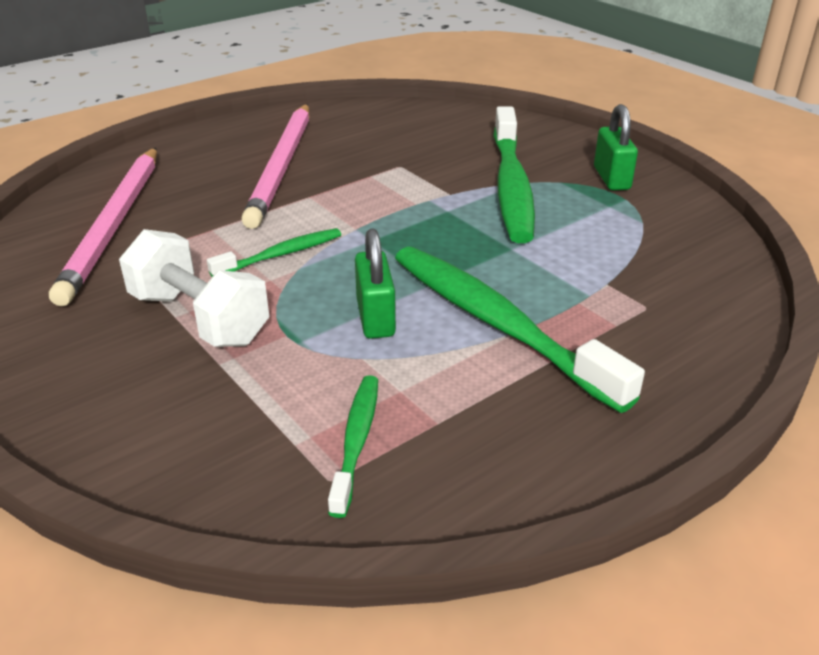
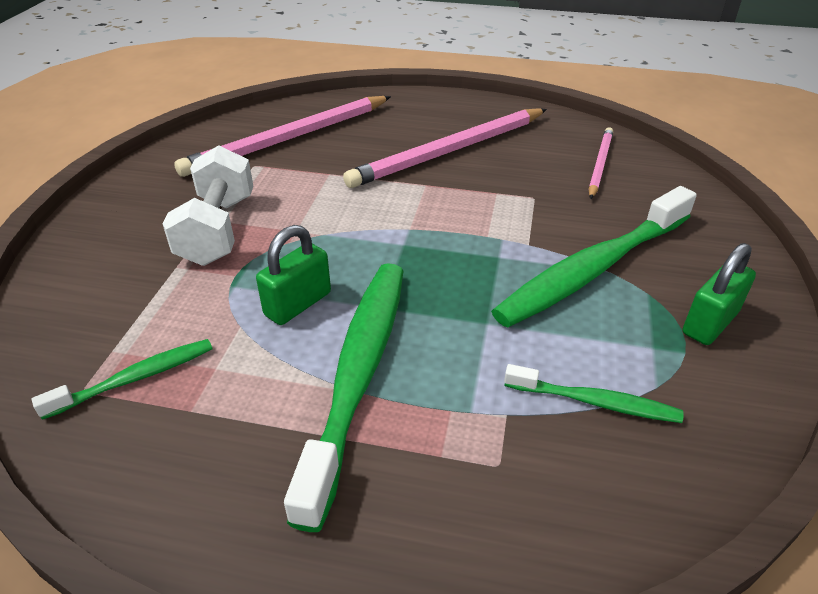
camera: 50 degrees right, 5 degrees up
(280, 255) = (331, 217): green toothbrush -> green toothbrush (594, 402)
(403, 126) = (599, 165): none -> pink pencil

